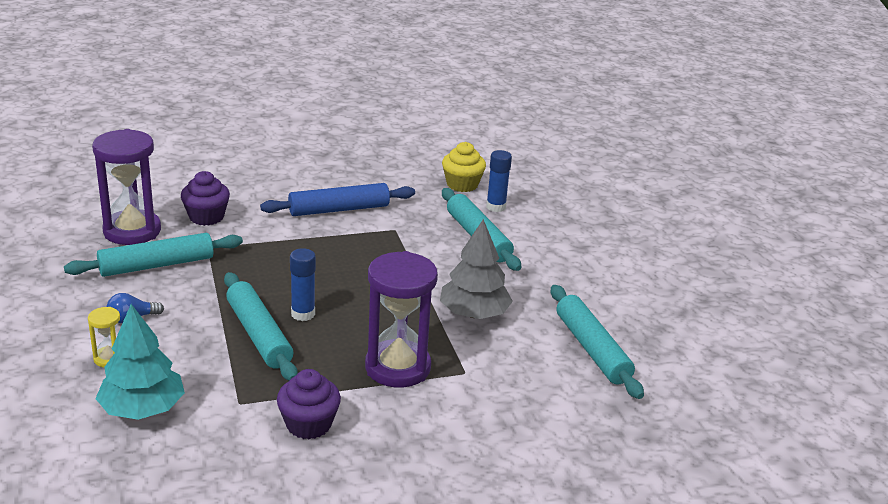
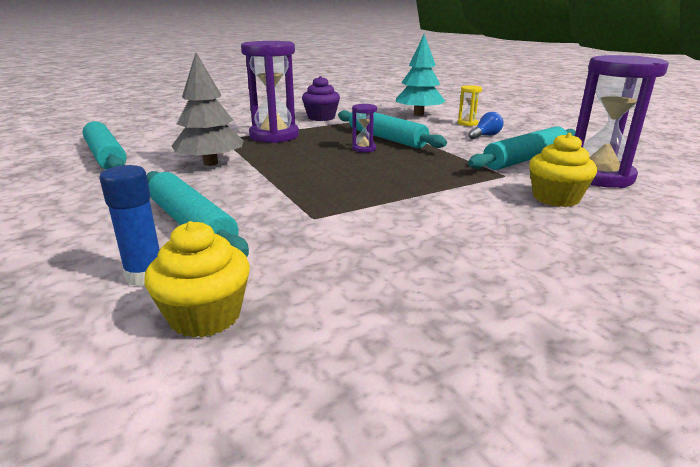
camera: 170 degrees right, 5 degrees down
(206, 217) = (556, 198): purple cupcake -> yellow cupcake
(303, 314) = (364, 149): blue glue stick -> purple hourglass
(339, 209) = (408, 230): blue rolling pin -> none

